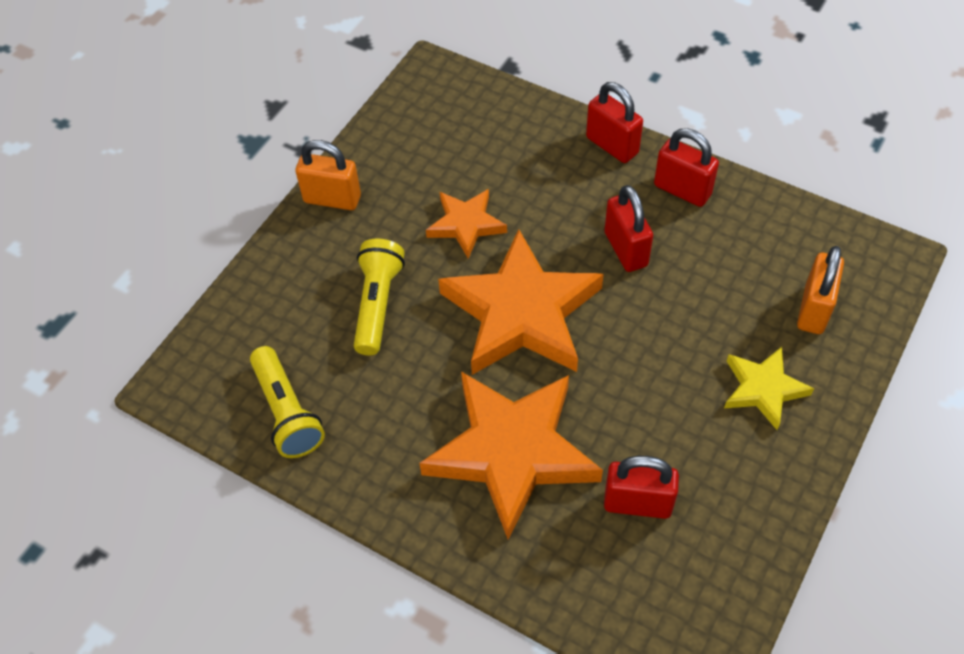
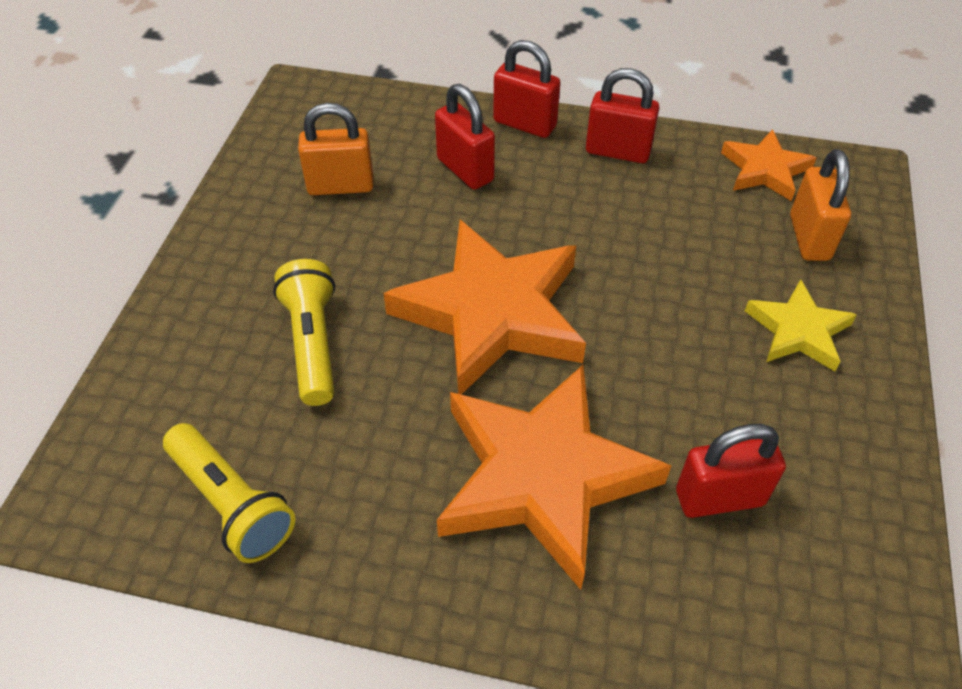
camera: 20 degrees left, 5 degrees down
(332, 199) = (220, 239): orange padlock -> orange padlock (340, 186)
(466, 225) = (391, 233): orange star -> orange star (765, 170)
(625, 249) = (583, 221): red padlock -> red padlock (465, 170)

